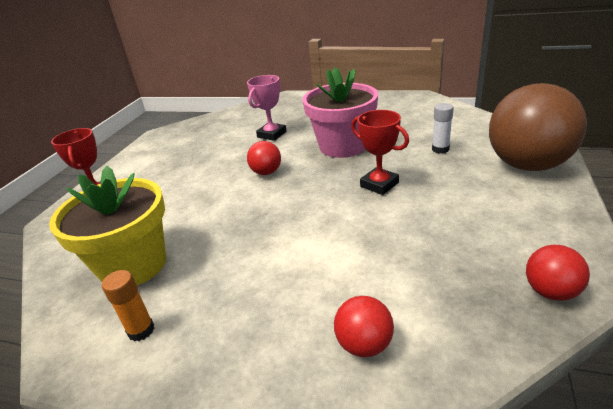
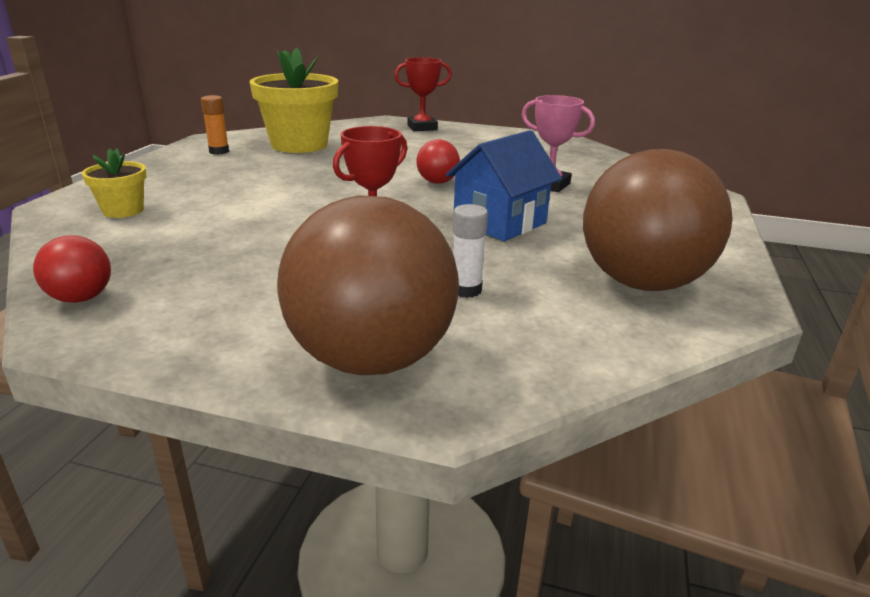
camera: 85 degrees right, 5 degrees down
(343, 146) = (499, 222): pink flower pot -> blue house
(364, 344) = (123, 210): red ball -> yellow flower pot
(408, 112) = (641, 283): none -> brown ball

